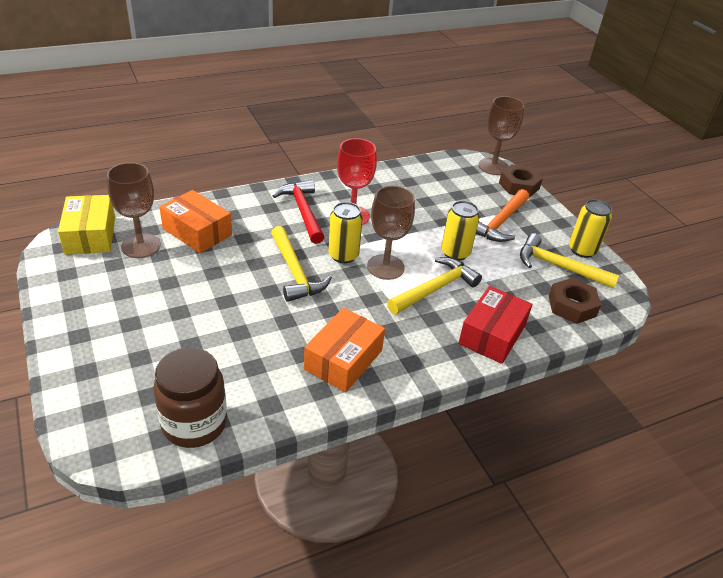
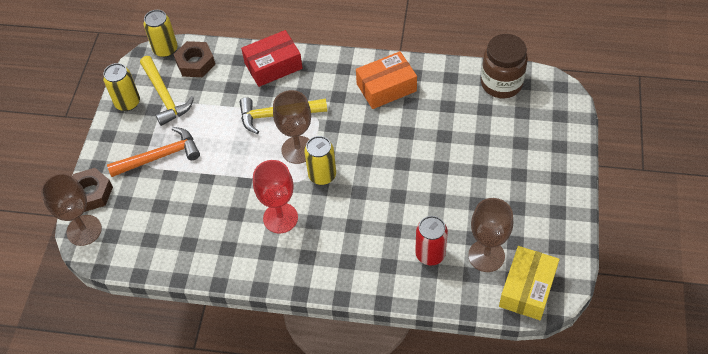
camera: 140 degrees left, 15 degrees up
(197, 232) = (430, 254): orange box -> red can
(295, 272) = (372, 173): yellow hammer -> none
(302, 212) = (321, 242): red hammer -> none
(455, 253) = (230, 141): yellow can -> yellow can (165, 49)

